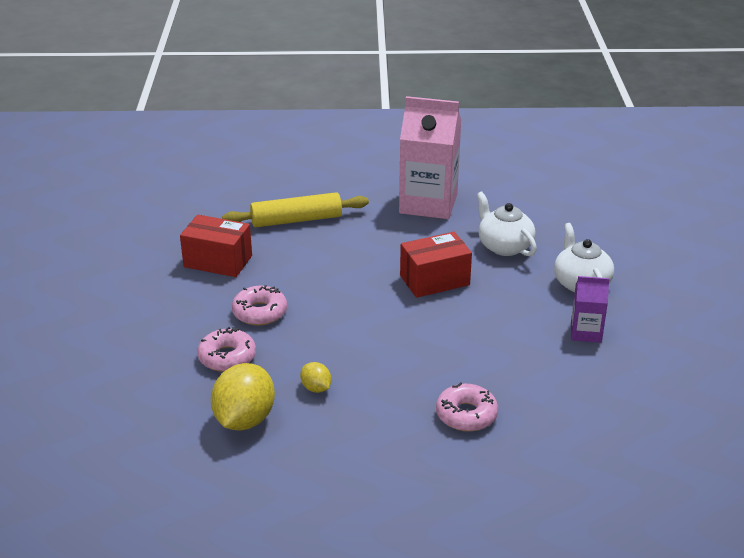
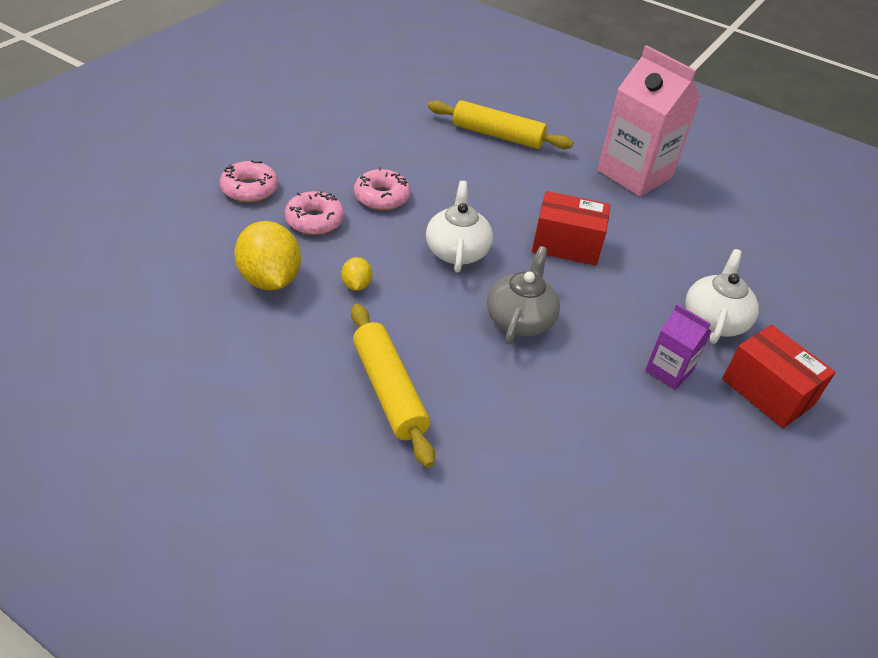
camera: 30 degrees right, 10 degrees up
(218, 261) = (395, 139): red box -> red box (767, 392)
(244, 419) = (270, 279): yellow lemon -> yellow lemon turned 75 degrees counterclockwise
(422, 447) = (389, 390): none -> yellow rolling pin
(458, 350) = (520, 320): none -> grey teapot
(466, 415) = (462, 384): pink donut -> pink donut (249, 189)
(504, 246) = (669, 246): white teapot -> white teapot (457, 251)

